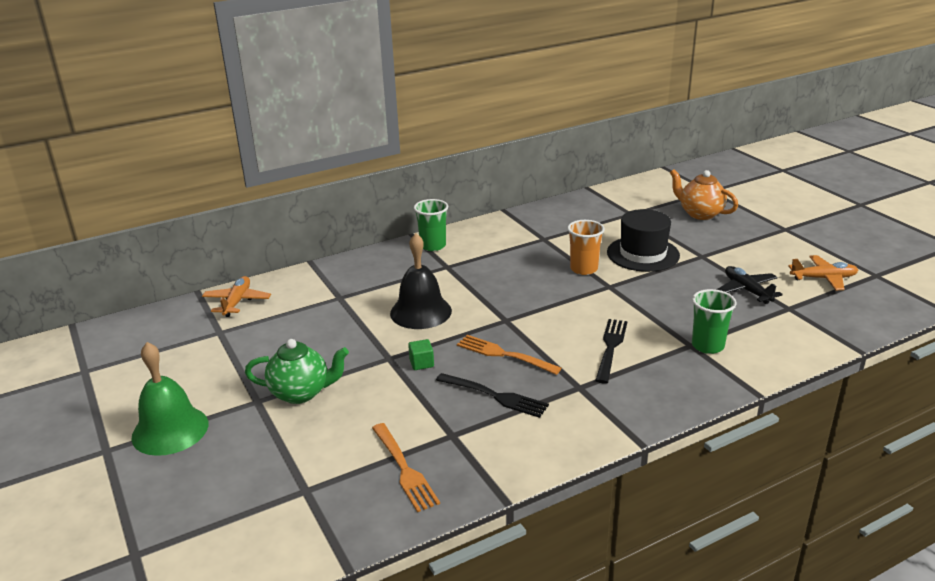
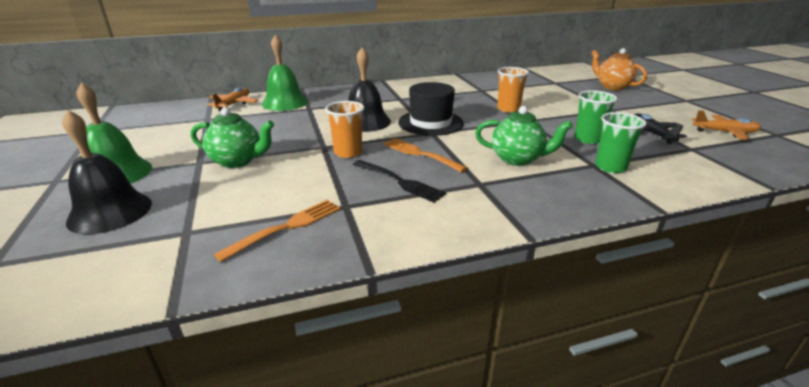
camera: 10 degrees right, 0 degrees up
(205, 479) = (110, 212): none -> black bell
(303, 291) = (285, 102): none -> green bell
(404, 469) = (286, 227): orange fork -> orange fork turned 120 degrees counterclockwise
(421, 363) = (348, 152): green cube -> orange cup
(433, 246) = (395, 87): green cup -> green cup (587, 139)
(611, 347) = (517, 159): black fork -> green teapot
(643, 254) = (560, 104): black hat -> black hat (430, 123)

